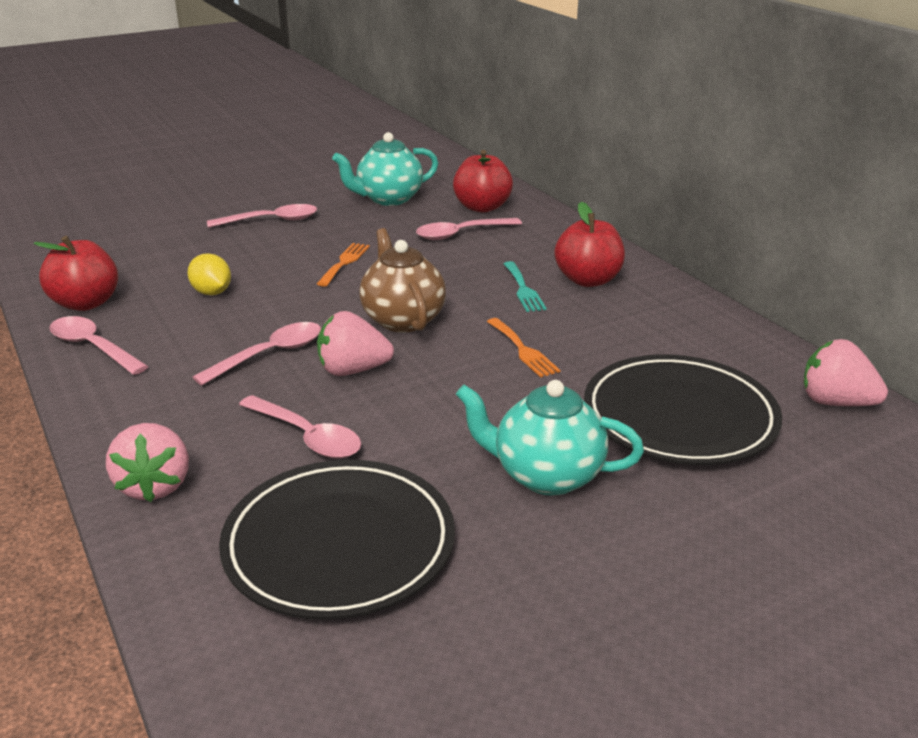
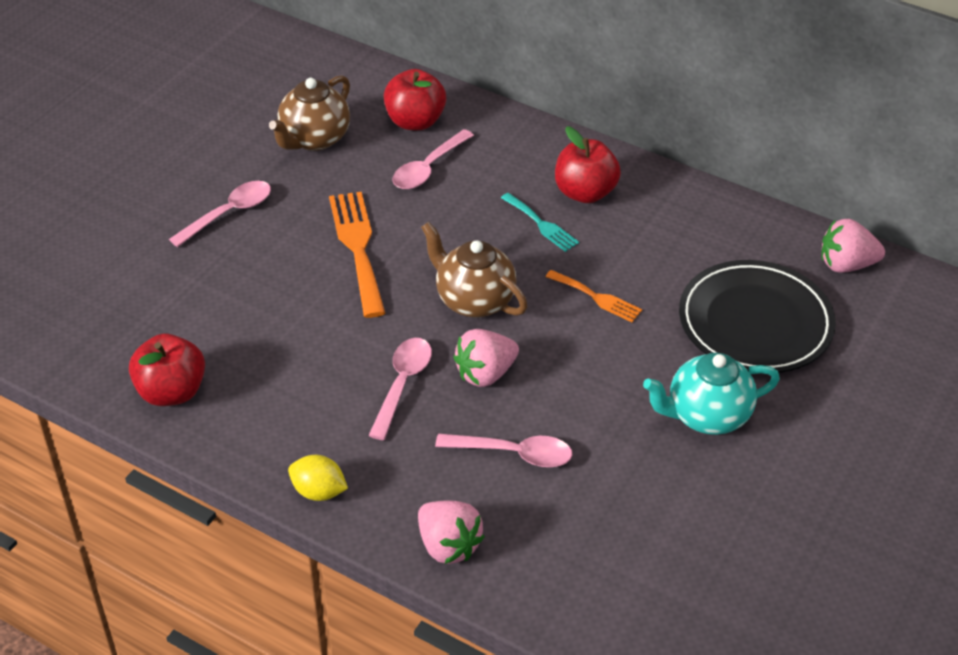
camera: 30 degrees left, 15 degrees up
(92, 347) = (241, 438): pink spoon -> none
(212, 292) = (275, 332): yellow lemon -> yellow lemon (319, 491)
(339, 544) = (622, 533): black plate -> none
(344, 262) = (358, 247): orange fork -> orange fork, size x1.77
(388, 199) = (314, 139): turquoise teapot -> brown teapot

